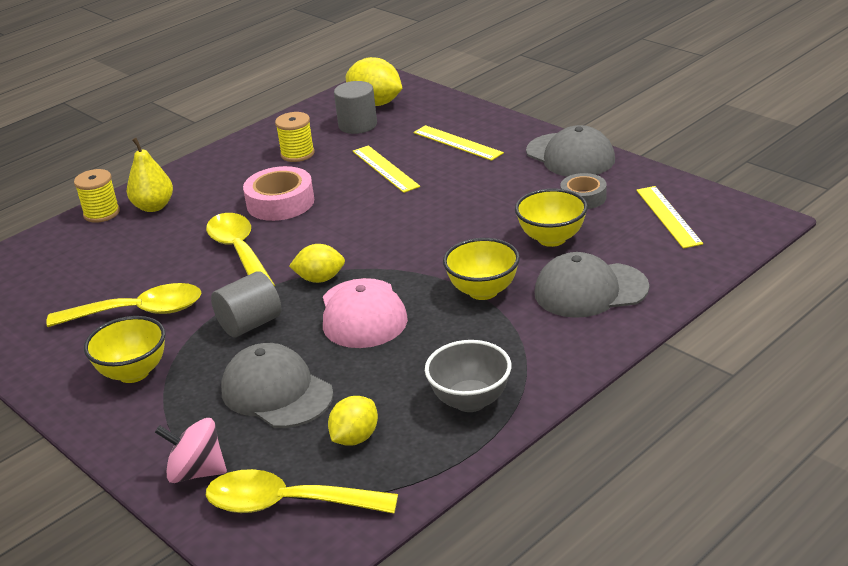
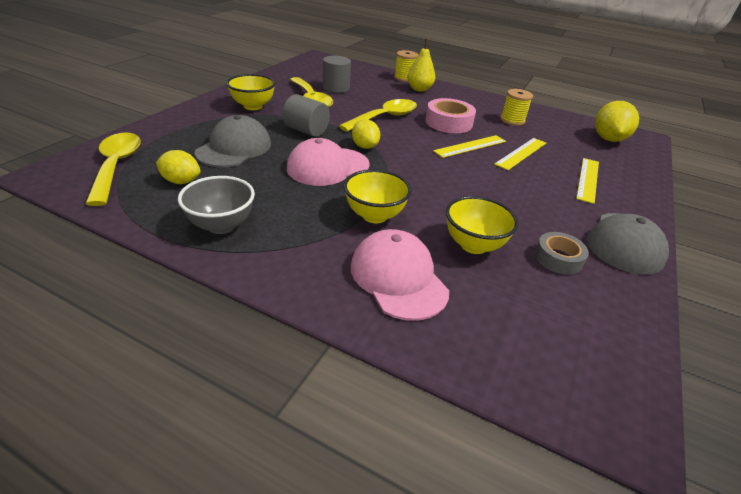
camera: 65 degrees right, 5 degrees up
(197, 472) = (157, 135): pink spinning top -> none
(357, 125) = (570, 136): grey cylinder -> grey cylinder (336, 88)
(590, 290) = (398, 278): grey cap -> pink cap
(668, 216) = (568, 327): yellow ruler -> yellow ruler (470, 146)

